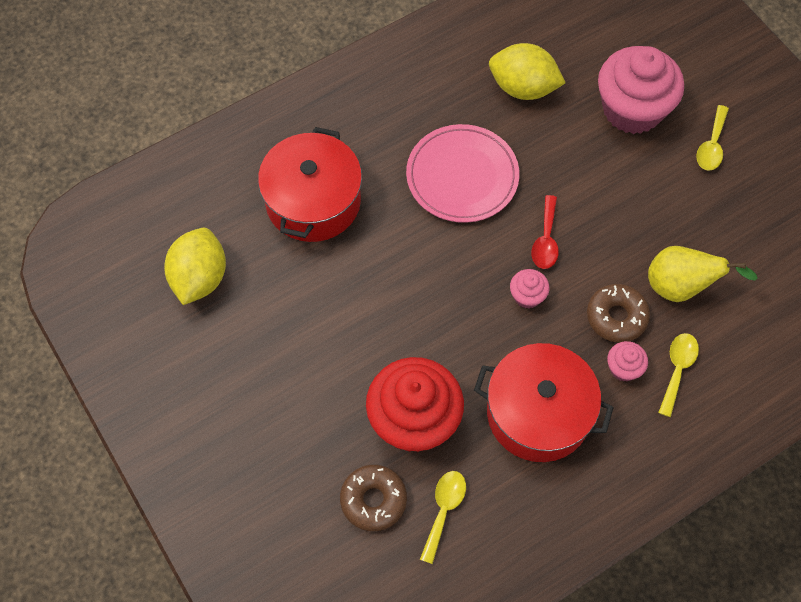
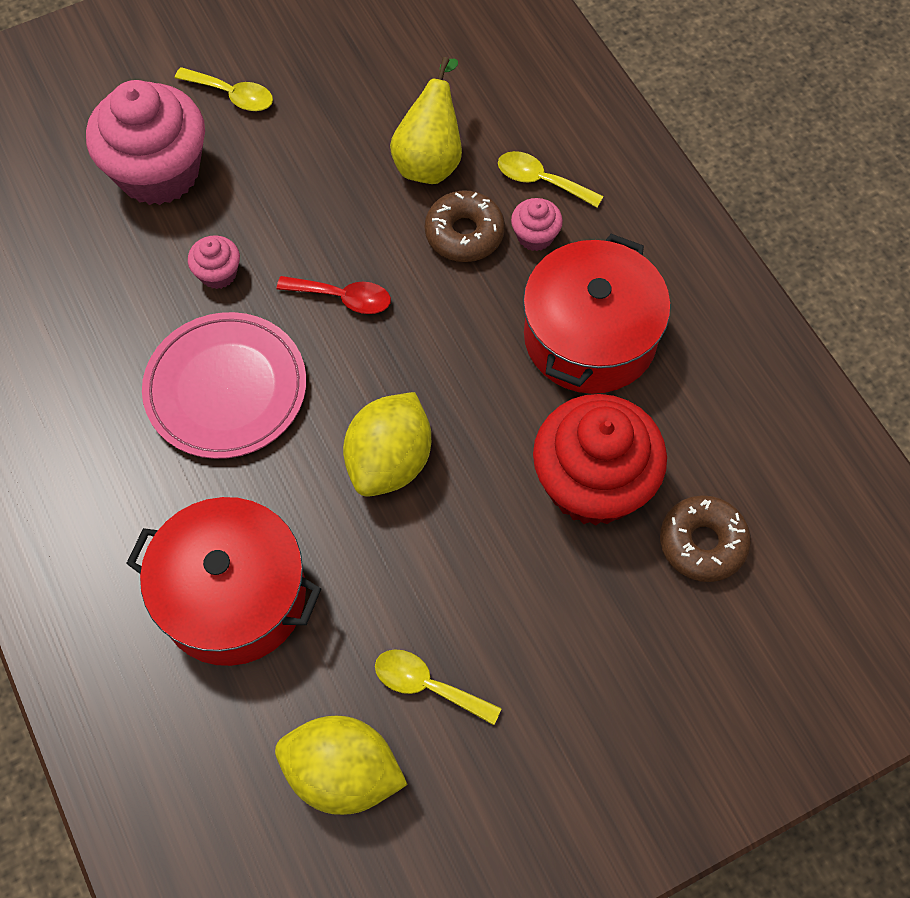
camera: 85 degrees left, 0 degrees up
(444, 510) = (717, 459): yellow spoon -> yellow spoon (427, 685)
(523, 88) = (93, 296): yellow lemon -> yellow lemon (389, 461)
(527, 296) = (424, 329): pink cupcake -> pink cupcake (218, 273)

